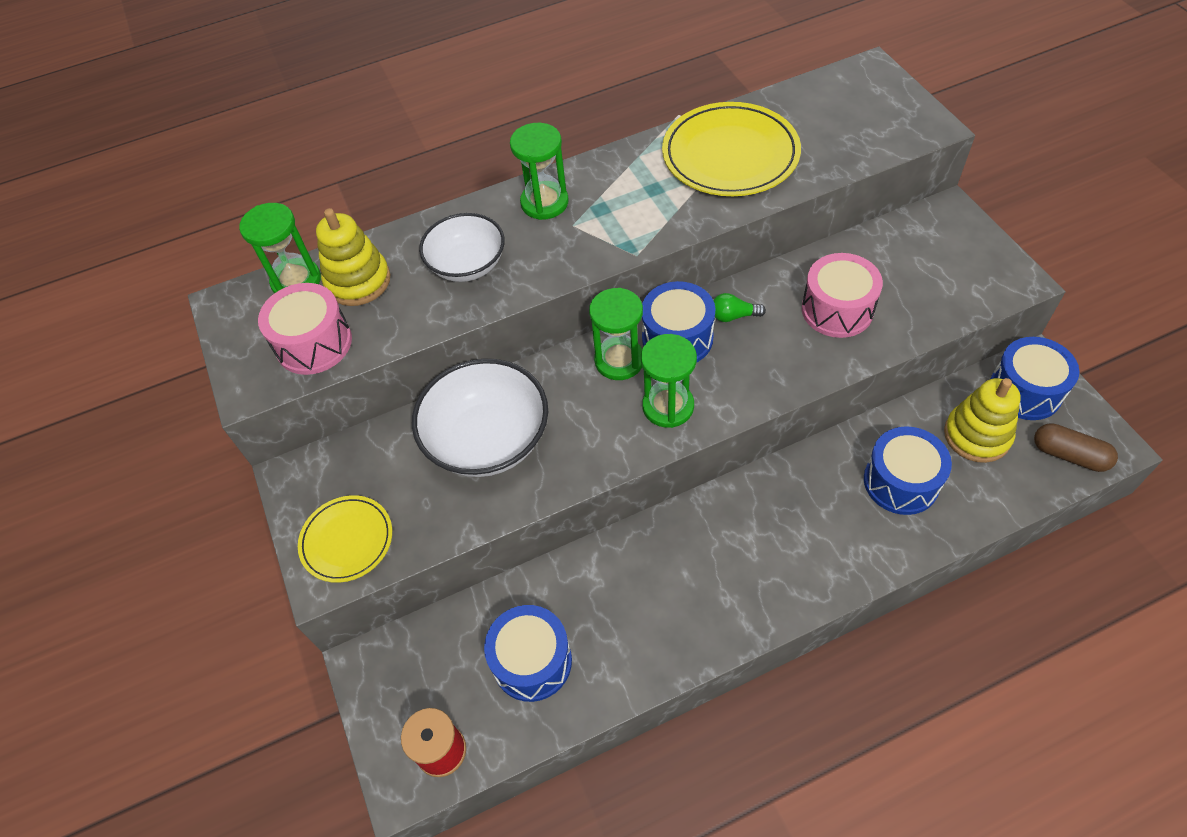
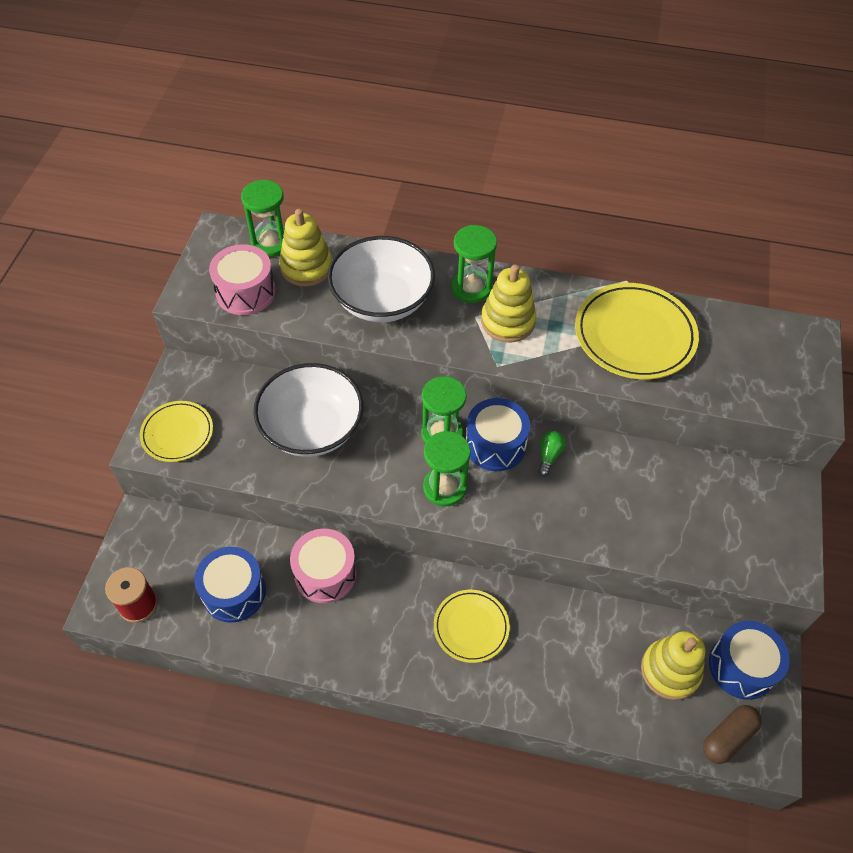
camera: 30 degrees right, 0 degrees up
(467, 265) = (382, 300): white bowl -> white bowl, size x1.52
(607, 211) = (507, 321): none -> yellow stacking toy
(733, 316) = (549, 456): green light bulb -> green light bulb turned 75 degrees clockwise
(784, 523) = (471, 627): none -> yellow plate
(837, 309) = (628, 502): pink drum -> pink drum (325, 574)
(901, 482) = (580, 661): blue drum -> none
(1069, 455) = (728, 737): brown capsule -> brown capsule turned 75 degrees clockwise

